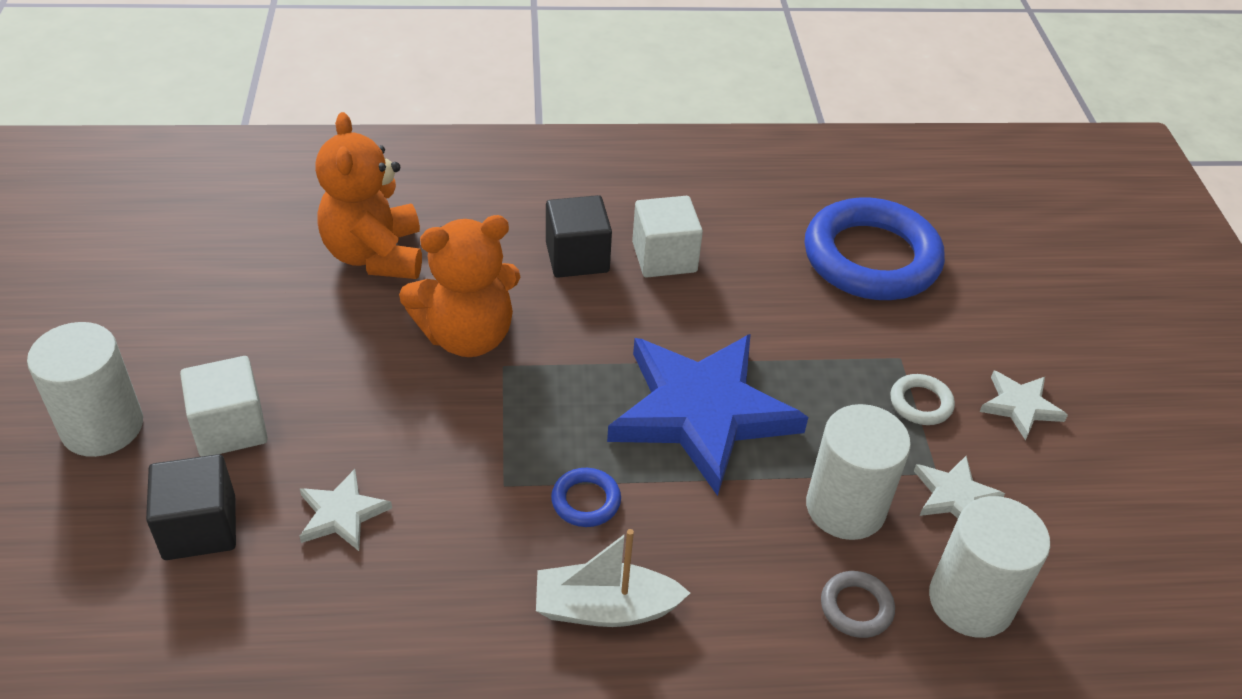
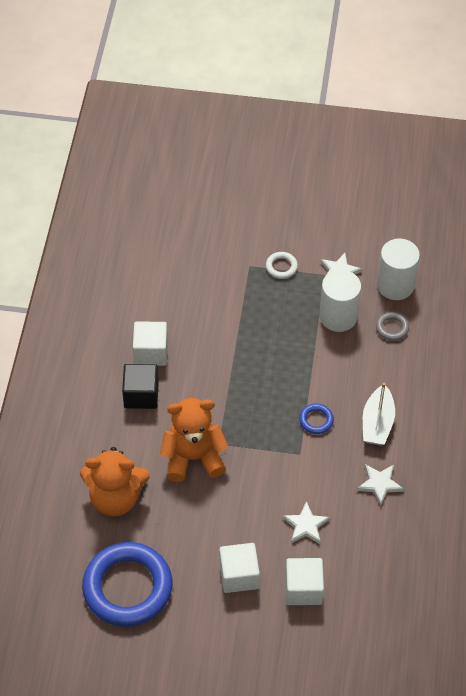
camera: 75 degrees left, 10 degrees up
(102, 427) = (226, 638): white cylinder -> none
(200, 528) = (303, 589): black cube -> white cube
(467, 336) = (193, 457): orange teddy bear -> orange teddy bear turned 90 degrees counterclockwise
(702, 412) = (269, 360): blue star -> none
(871, 258) = (174, 256): blue ring -> blue ring (127, 587)
(1020, 406) = (291, 227): white star -> white star (379, 484)

